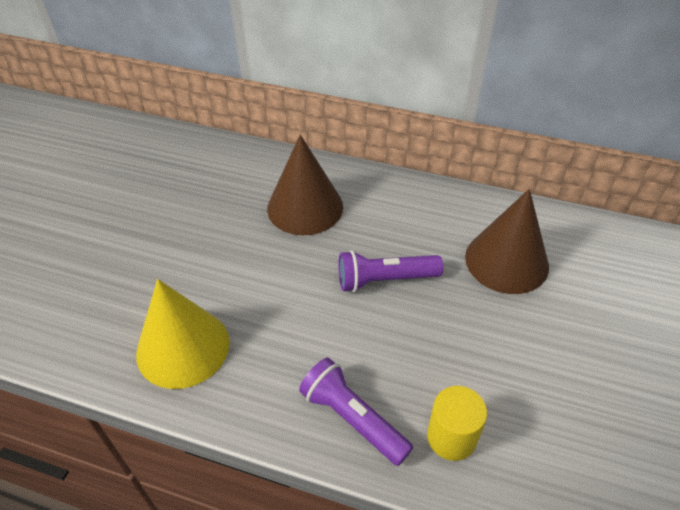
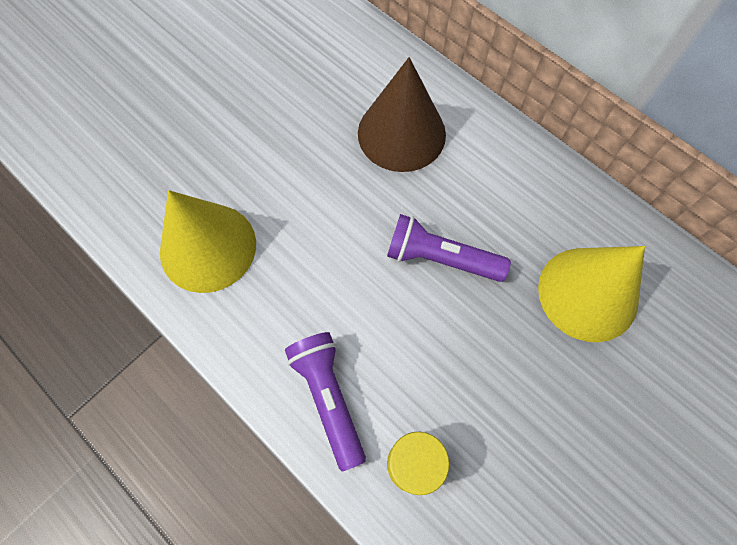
camera: 25 degrees right, 20 degrees up
(506, 261) = (588, 293): brown cone -> yellow cone

